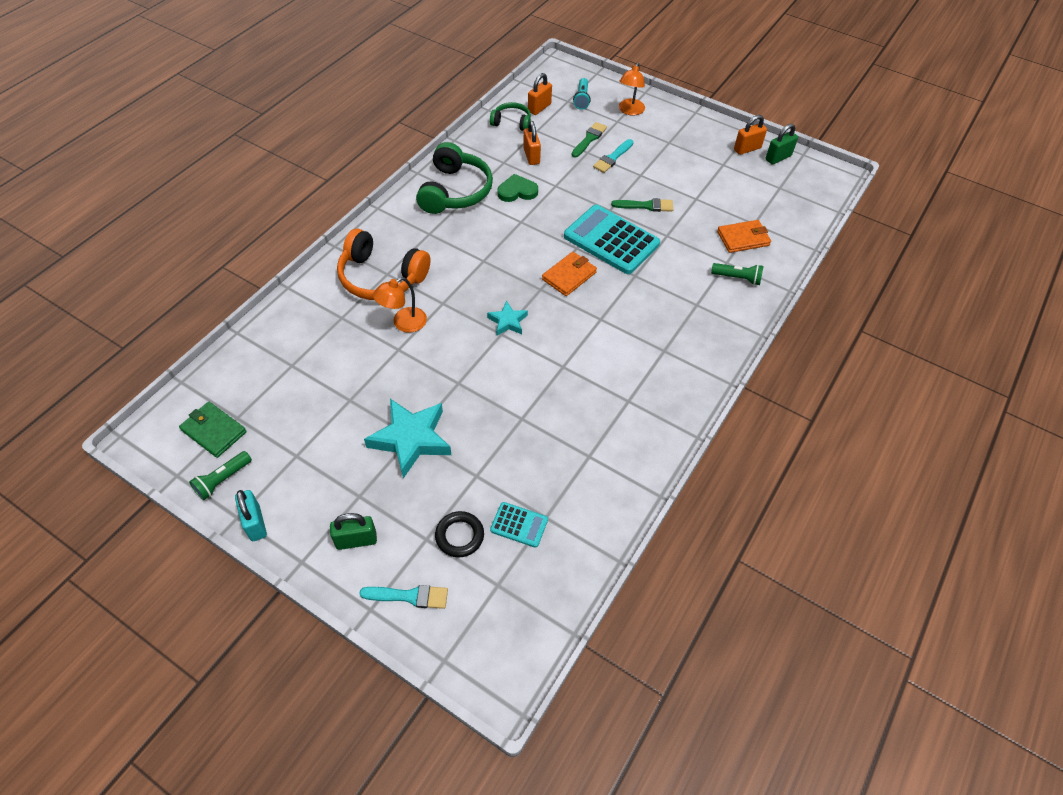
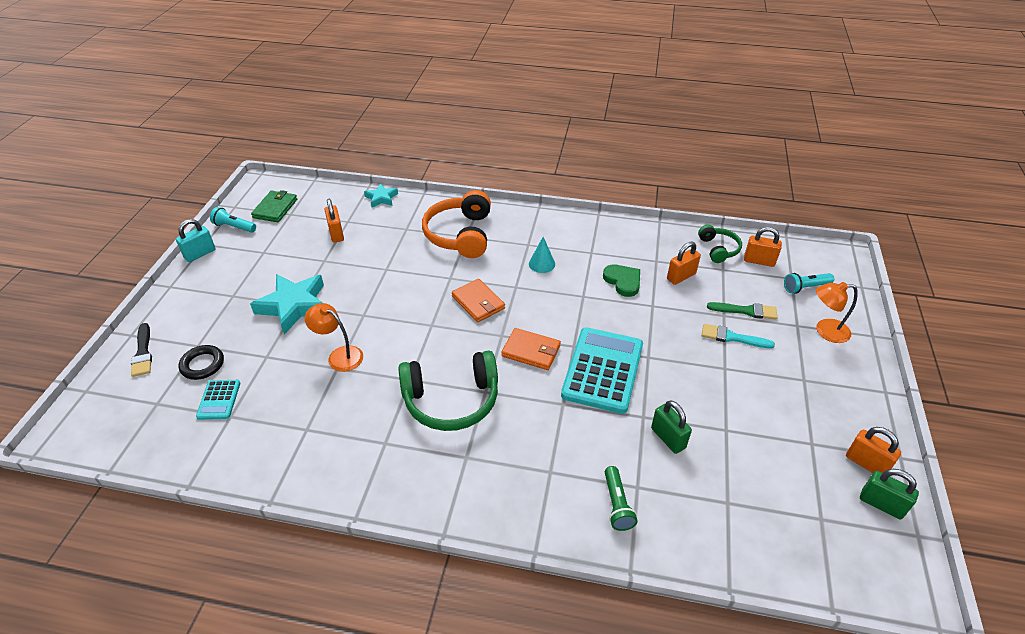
camera: 70 degrees right, 10 degrees down
(222, 480) = (234, 227): green flashlight -> turquoise flashlight
(308, 379) = (336, 234): none -> orange padlock
(356, 540) = (191, 307): green padlock -> green padlock (668, 438)
(403, 323) = (415, 263): orange lamp -> orange lamp (339, 355)
(409, 596) = (143, 353): turquoise brush -> black brush
(455, 191) = (592, 243): green headphones -> green headphones (451, 400)
(463, 233) = (542, 264): none -> turquoise cone
(507, 321) = (448, 325): turquoise star -> turquoise star (381, 198)
(646, 206) = (677, 386): green brush -> none
(743, 238) = (691, 495): orange wallet -> orange wallet (478, 302)

